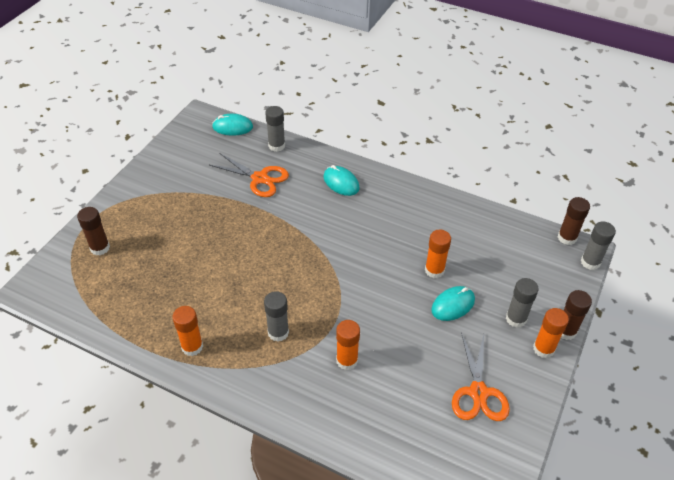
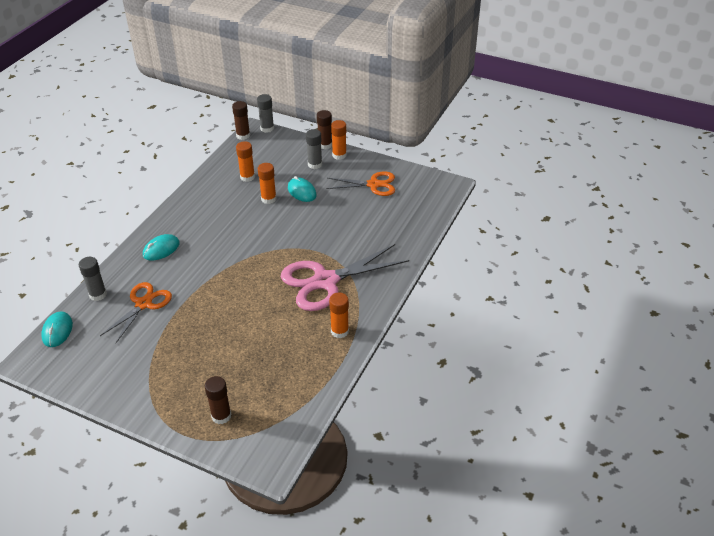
camera: 90 degrees left, 5 degrees down
(278, 332) = (325, 281): grey glue stick -> pink scissors
(347, 360) = (350, 244): orange glue stick -> orange glue stick (247, 177)

